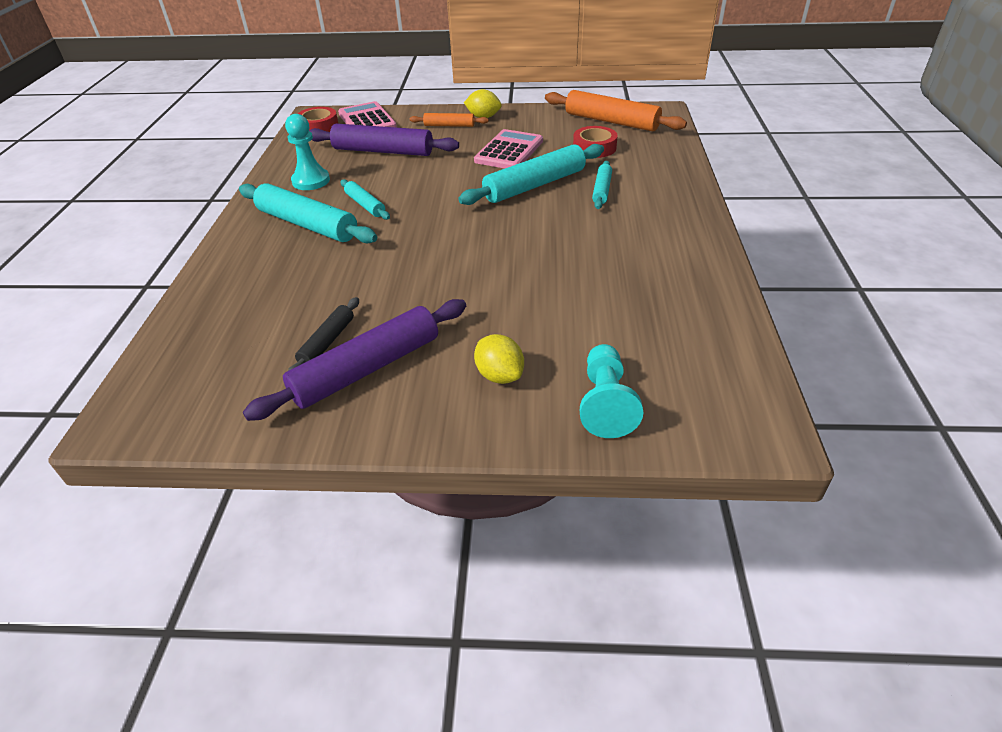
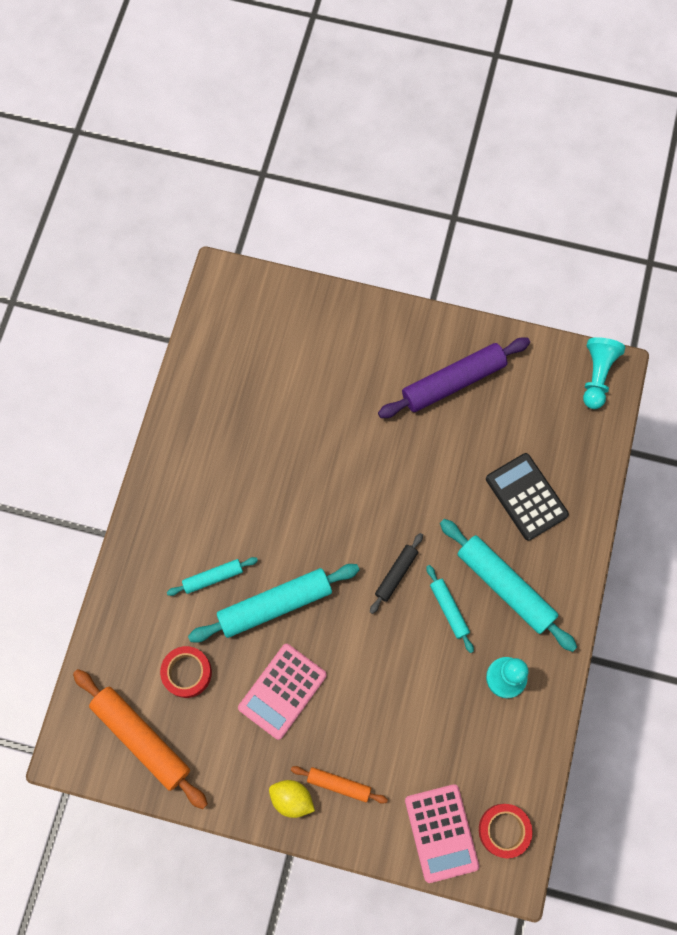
camera: 170 degrees left, 30 degrees up
(275, 284) = (526, 496): none -> black calculator
(327, 342) = (481, 415): black rolling pin -> black rolling pin (396, 574)
(383, 151) = (425, 732): purple rolling pin -> none
(499, 375) = (365, 356): yellow lemon -> none
(601, 190) = (213, 577): turquoise rolling pin -> turquoise rolling pin turned 45 degrees clockwise
(605, 403) = (305, 319): turquoise pawn -> turquoise pawn (597, 376)

